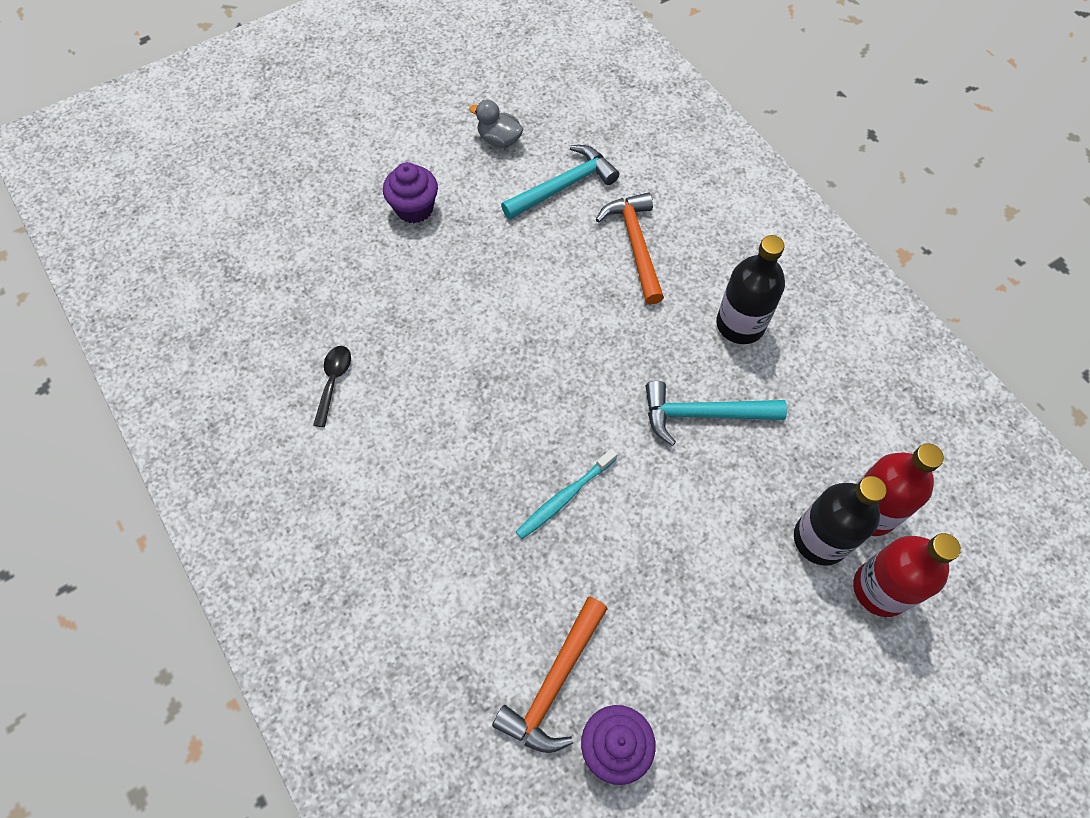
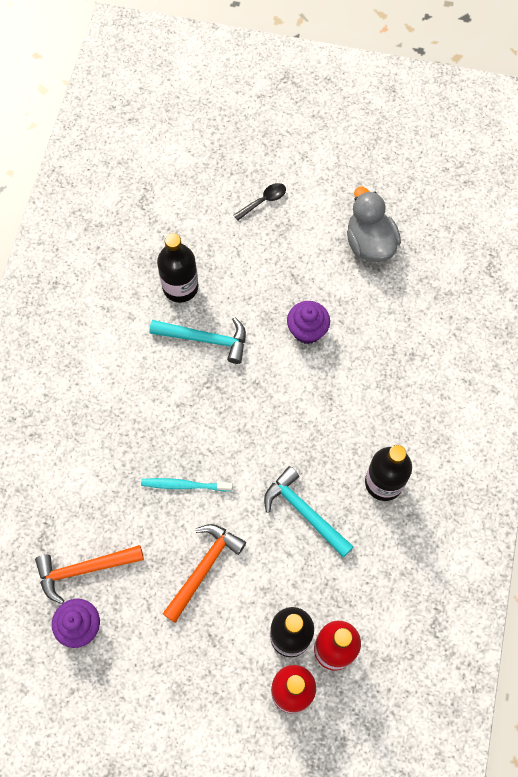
camera: 45 degrees right, 5 degrees up
(333, 381) = (135, 313): black spoon -> black spoon (263, 201)
(356, 319) = (180, 287): none -> black bottle
(414, 208) = (276, 246): purple cupcake -> purple cupcake (307, 330)
(499, 140) = (369, 243): grey duck -> grey duck, size x1.69
(563, 186) = (375, 306): turquoise hammer -> turquoise hammer (205, 339)
(635, 245) = (377, 381): orange hammer -> orange hammer (203, 568)

